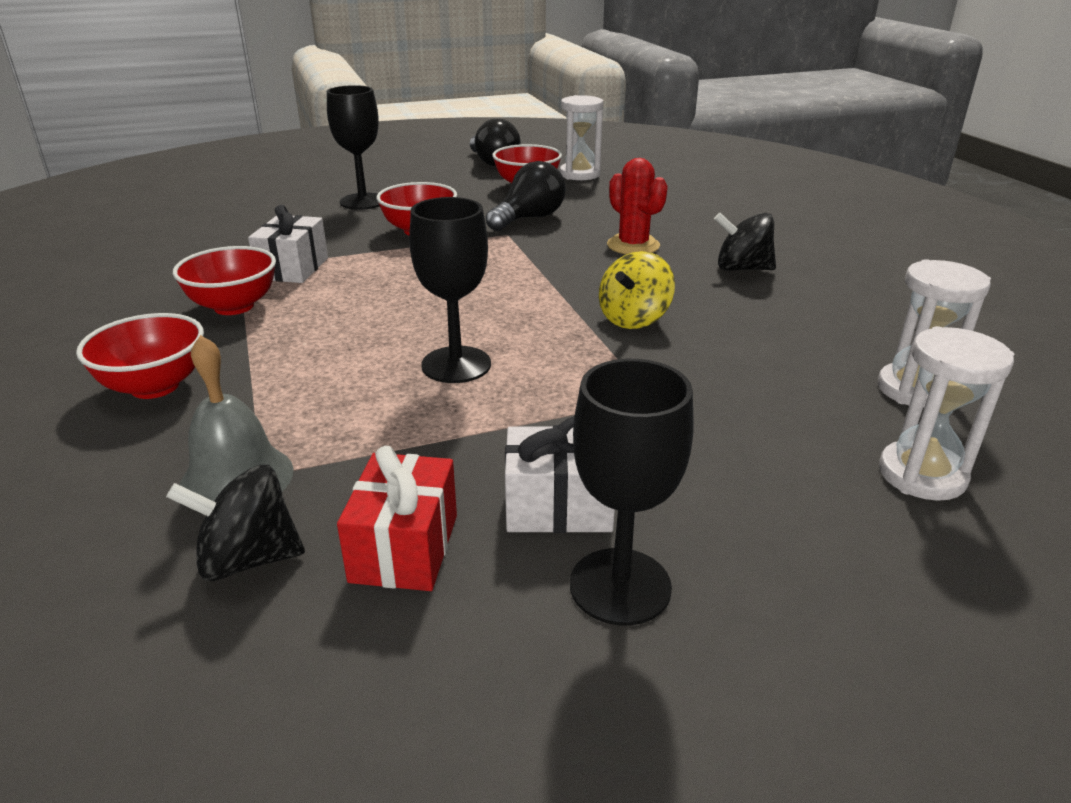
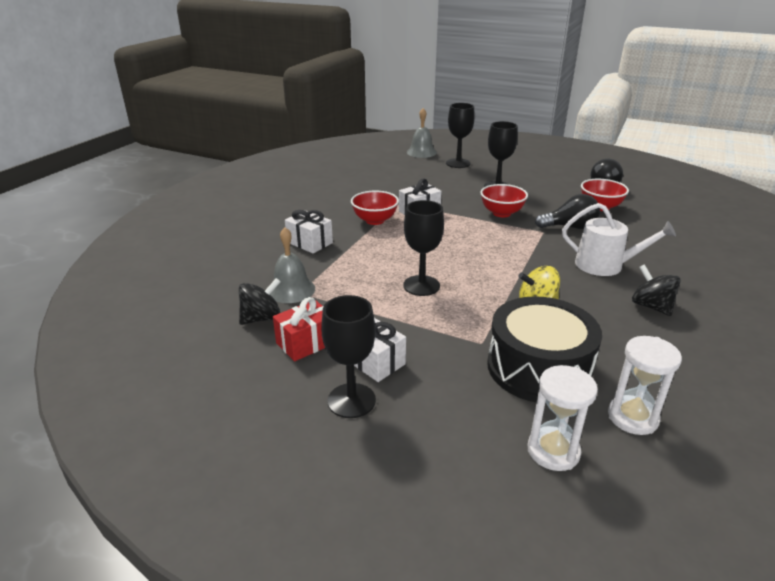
camera: 45 degrees right, 0 degrees up
(155, 386) = (309, 243): red bowl -> white gift
(169, 189) = (421, 152): none -> grey bell
(248, 559) = (261, 318): black spinning top -> black spinning top turned 105 degrees clockwise
(256, 189) = (458, 163): none -> black goblet
(580, 174) = (646, 210): white hourglass -> none
(633, 245) = (605, 265): red cactus -> white watering can
(755, 390) = (538, 368): none -> black drum

